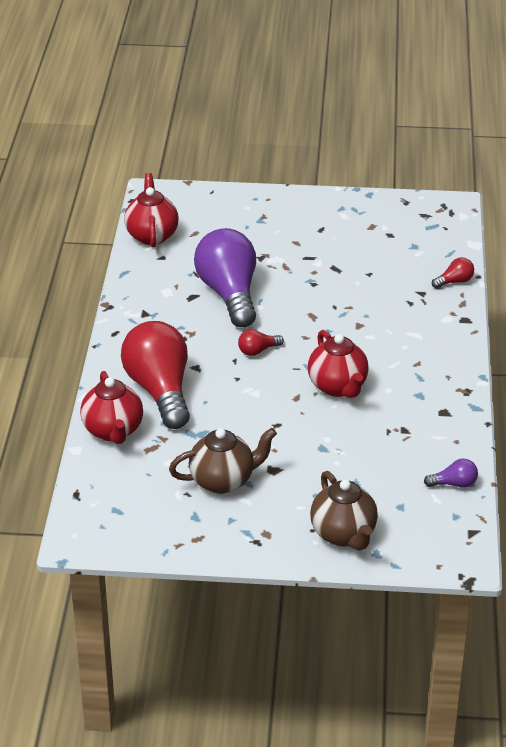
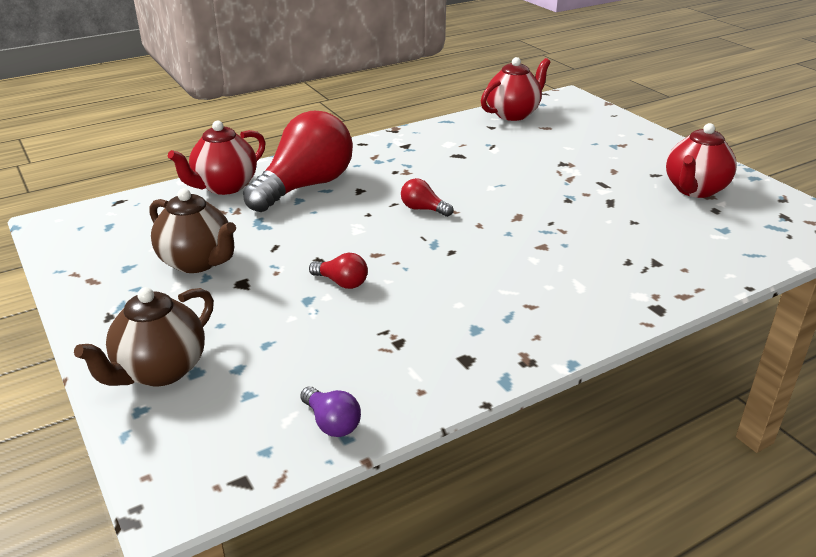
camera: 55 degrees right, 5 degrees down
(229, 294) = (487, 168): purple light bulb -> none
(338, 387) = (422, 271): red teapot -> red teapot (694, 190)
(454, 281) = (711, 276): red light bulb -> red light bulb (342, 282)

